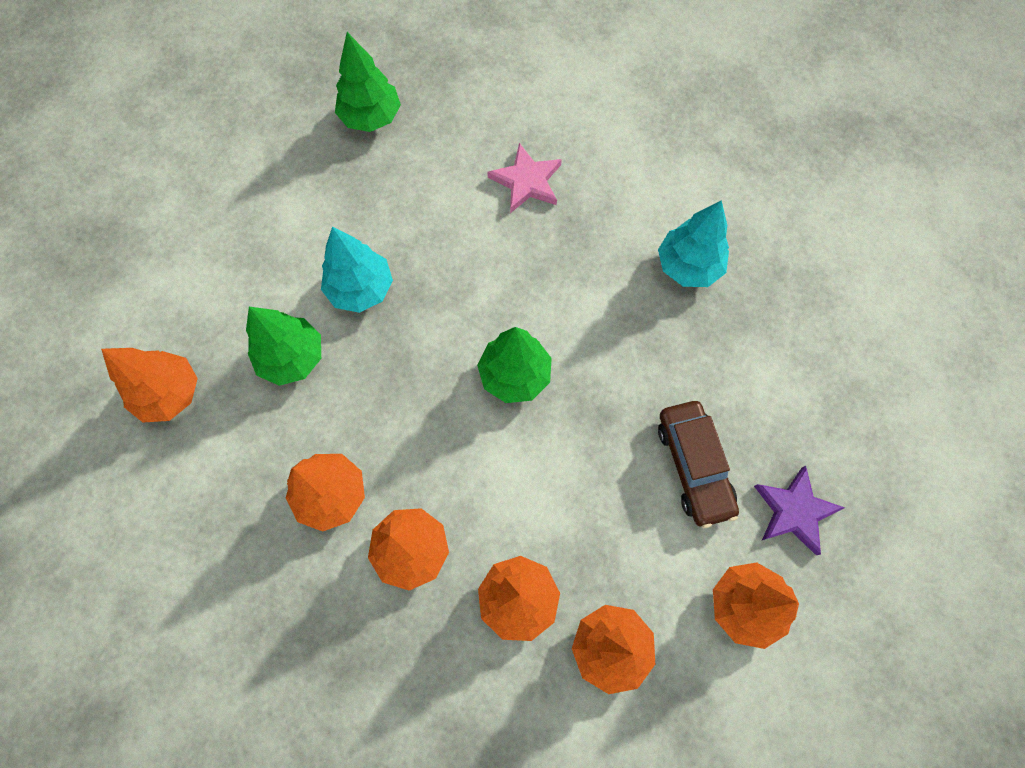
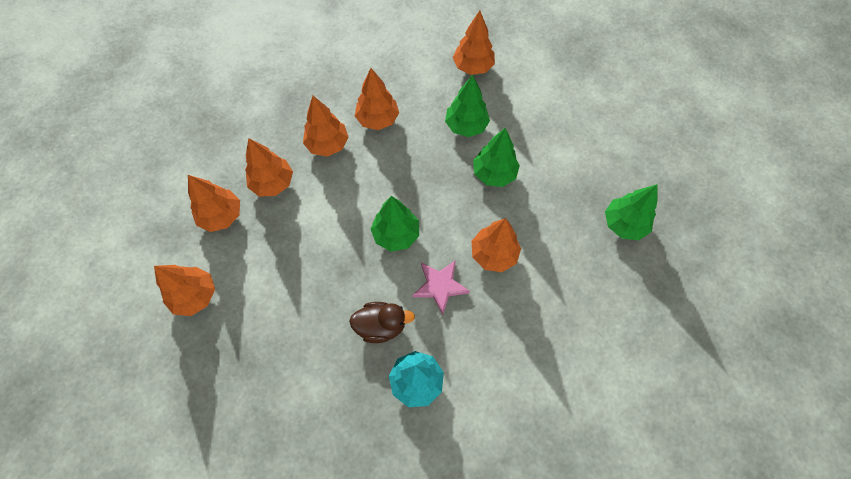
camera: 115 degrees right, 5 degrees down
(361, 289) = (494, 174): turquoise tree -> green tree
(484, 245) = (493, 254): none -> orange tree
(527, 181) = (532, 303): pink star -> pink star (440, 286)
(647, 335) = (381, 326): none -> brown duck
(693, 466) = (285, 310): brown car -> none
(794, 511) = (223, 355): purple star -> none

